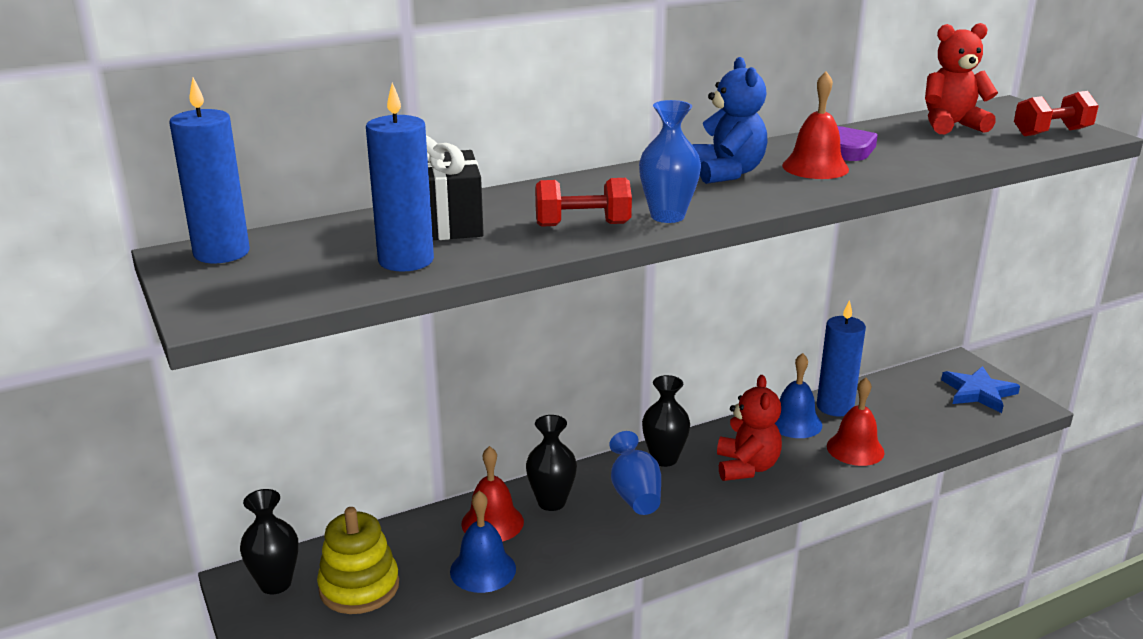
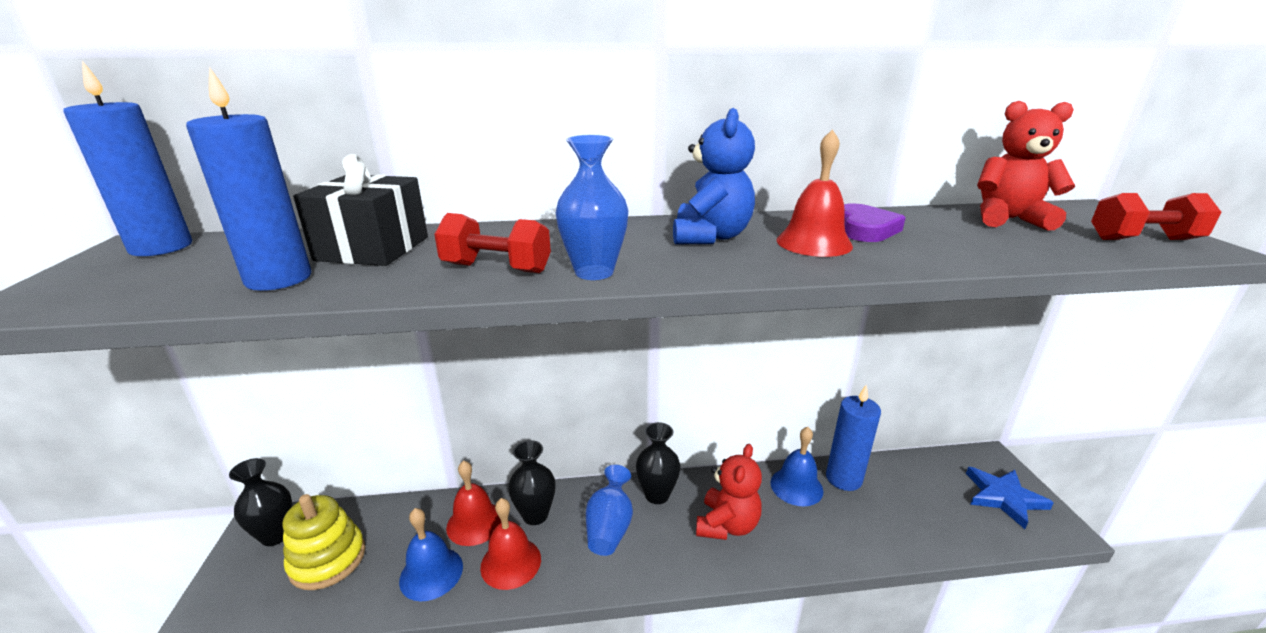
camera: 20 degrees right, 0 degrees up
(855, 449) = (845, 532): red bell -> red bell (511, 562)

